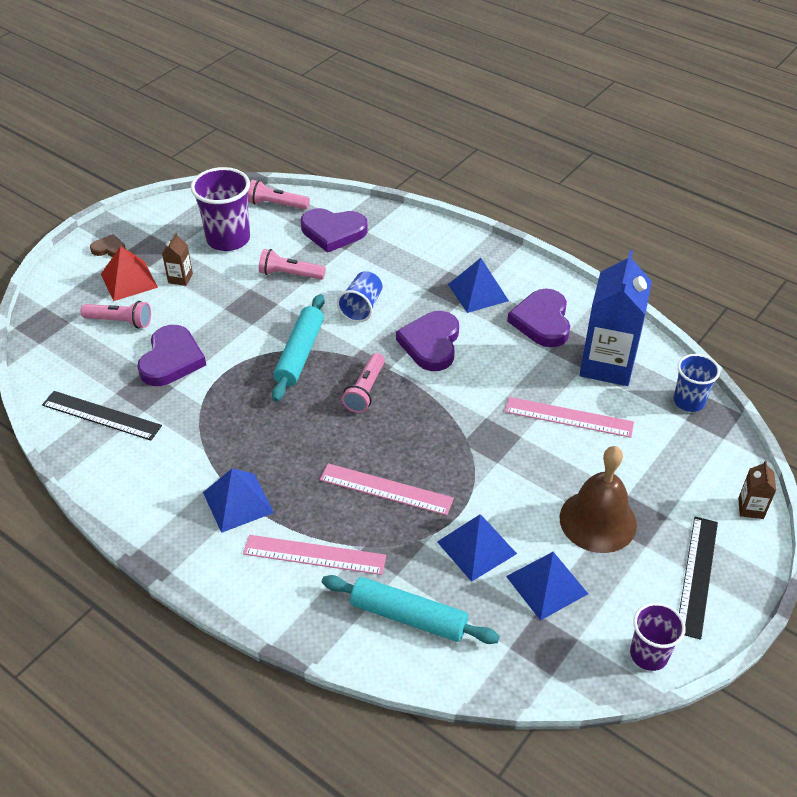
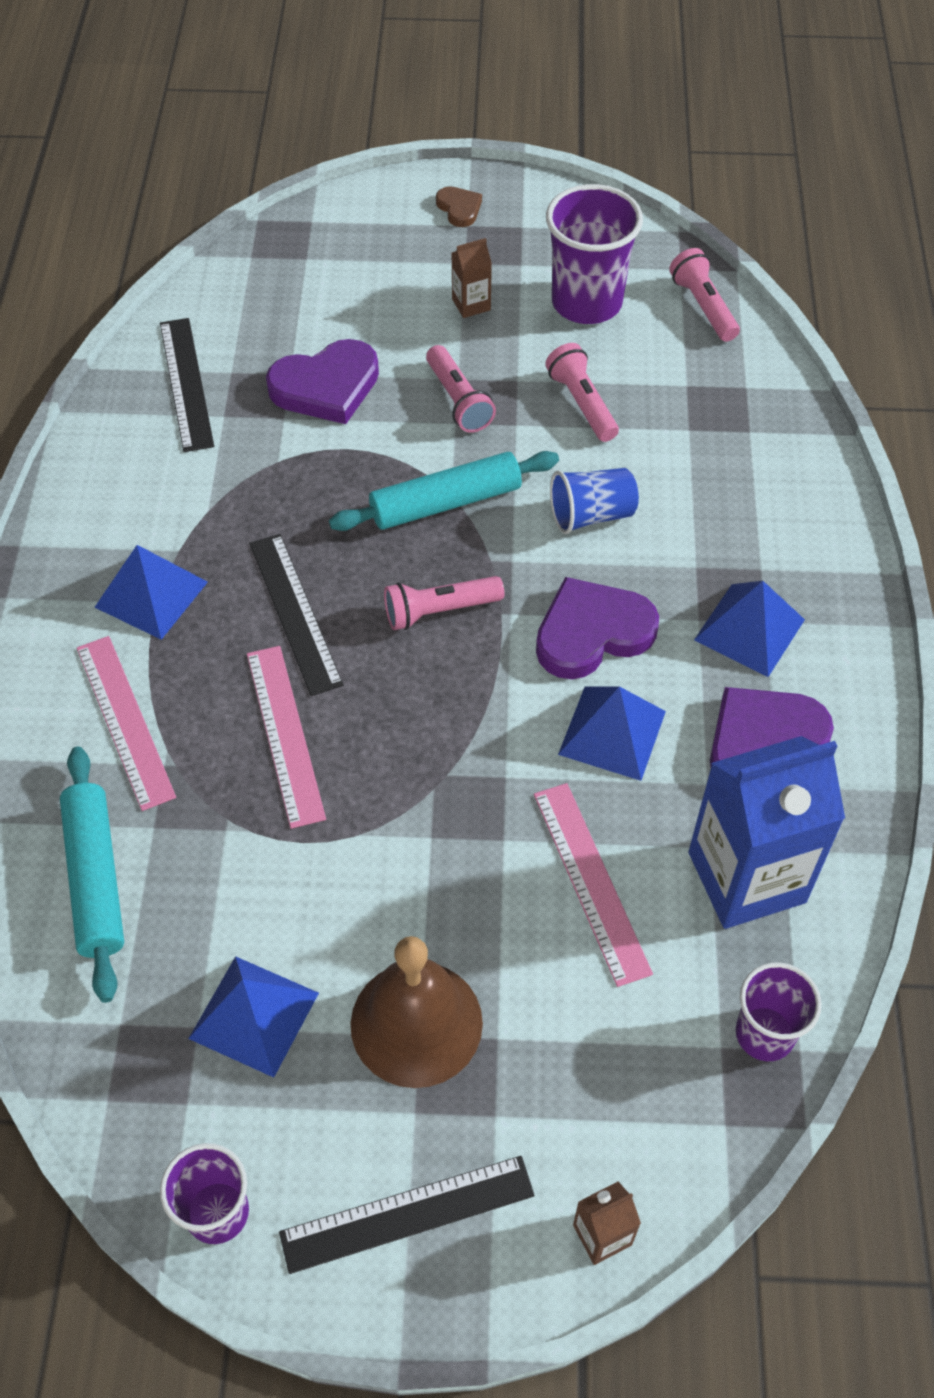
camera: 55 degrees right, 10 degrees up
(120, 321) = (347, 300): pink flashlight -> pink flashlight (458, 400)
(129, 280) = (422, 262): red pyramid -> none
(311, 447) = (295, 612): none -> black ruler
(333, 232) = (710, 396): purple heart -> none
(476, 547) = (260, 894): blue pyramid -> blue pyramid (612, 732)
(688, 401) = (764, 1033): blue cup -> purple cup

